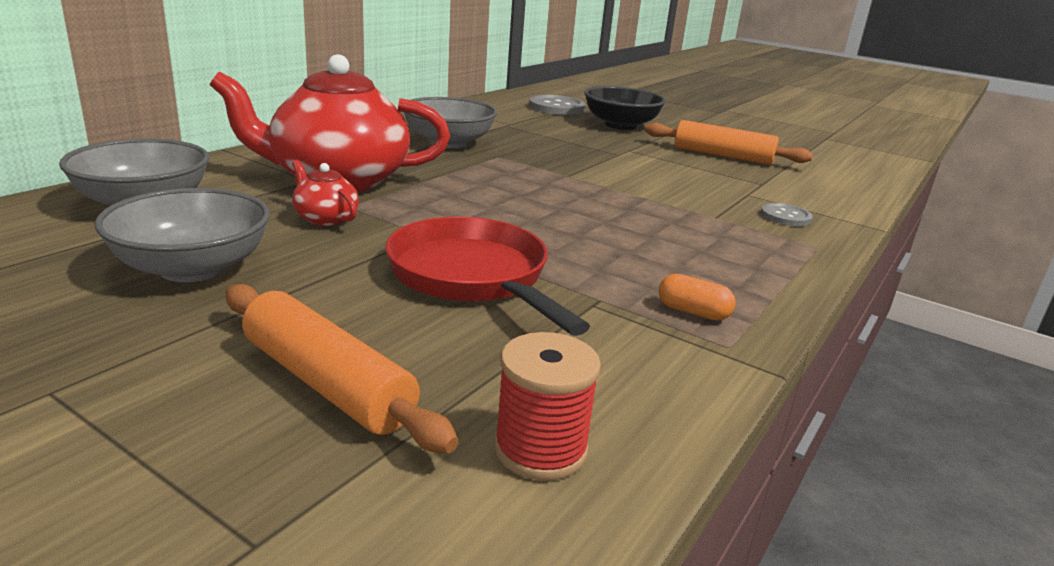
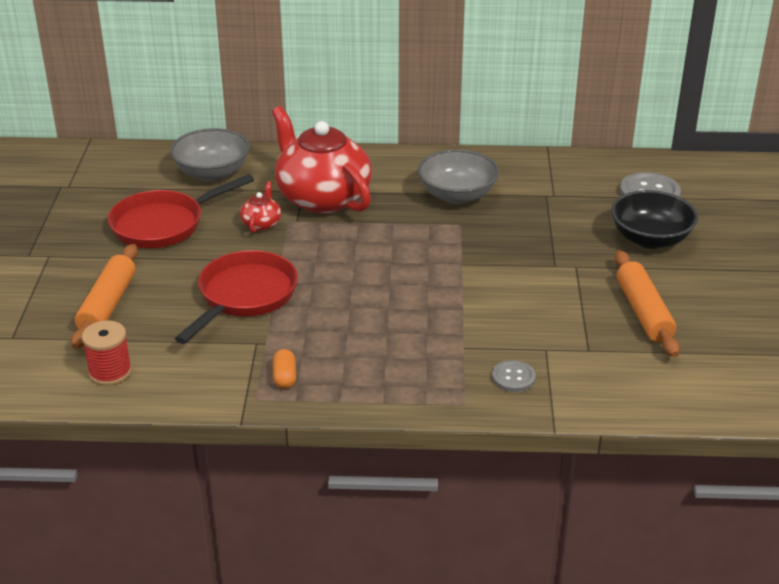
camera: 60 degrees right, 10 degrees up
(192, 268) = (163, 225): grey bowl -> red pan

